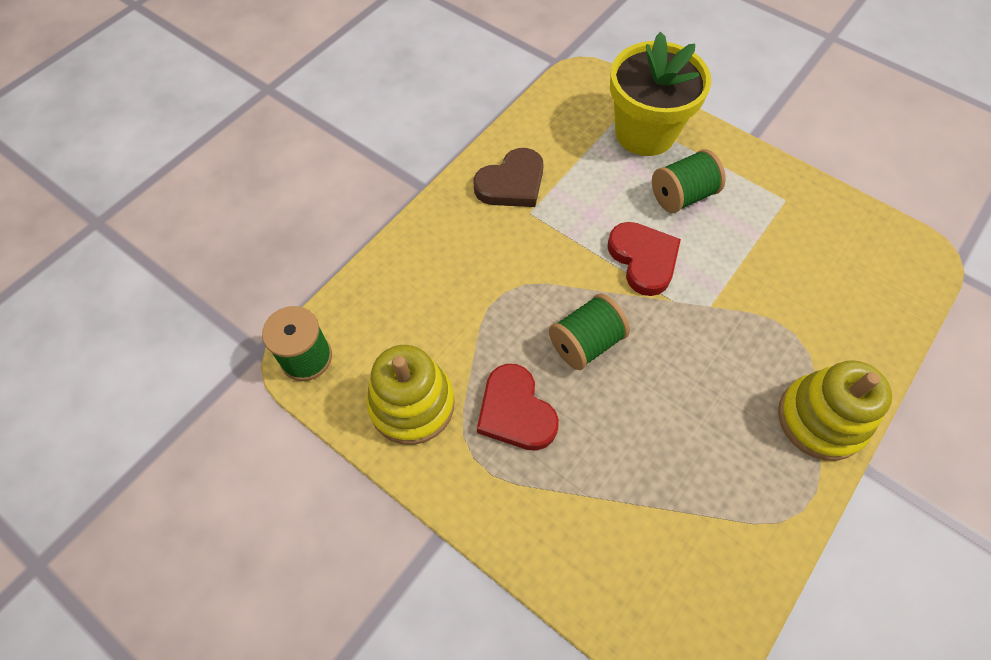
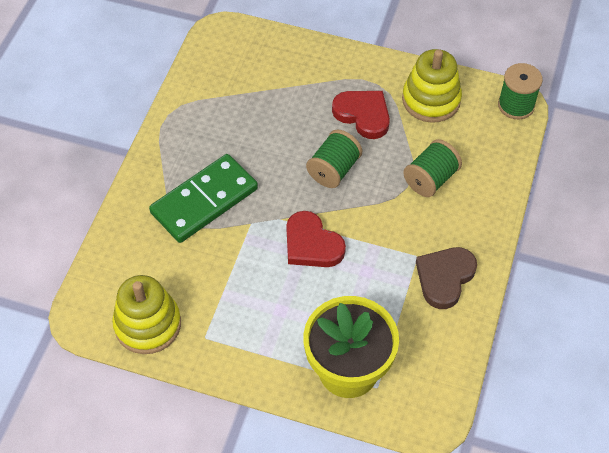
camera: 160 degrees right, 5 degrees down
(682, 196) = (296, 312): green spool -> green spool (430, 179)
(765, 353) = (204, 201): none -> green domino
(821, 419) = (160, 169): yellow stacking toy -> yellow stacking toy (148, 324)

